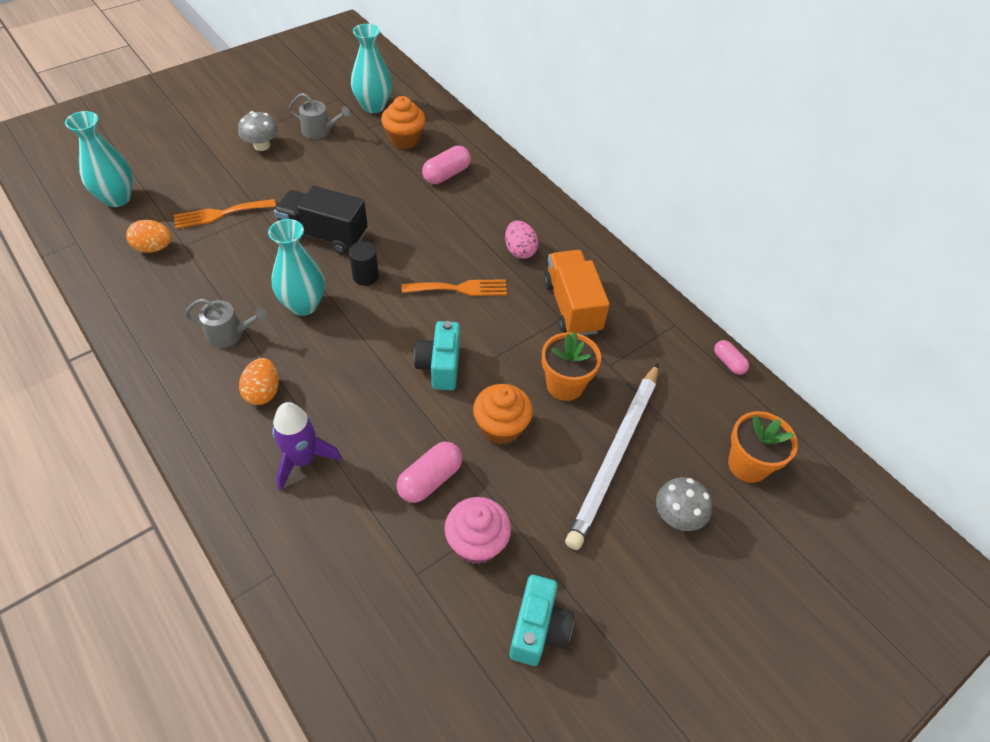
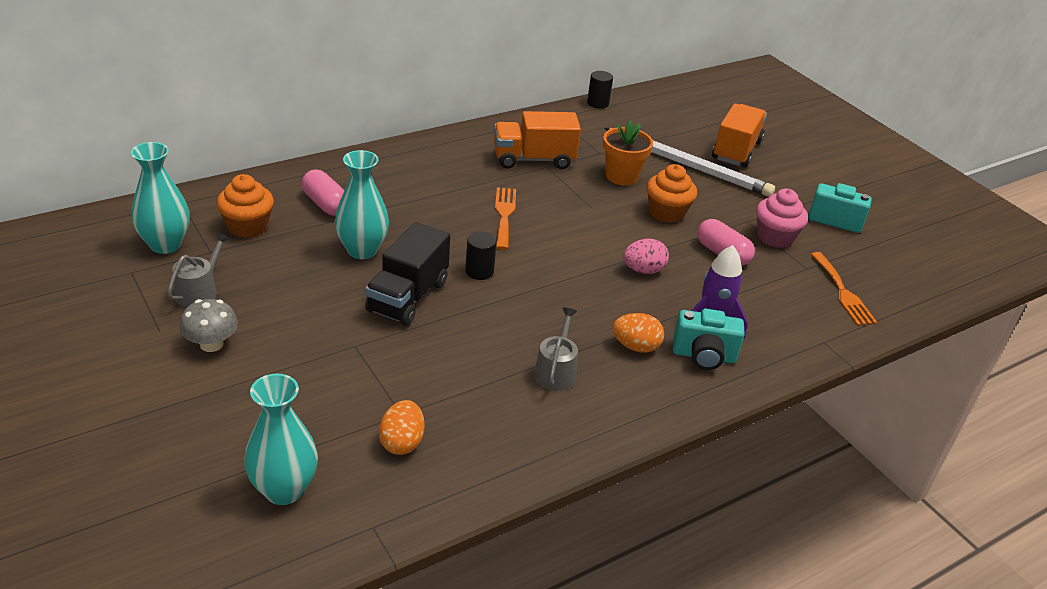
camera: 85 degrees left, 15 degrees down
(220, 214) = (348, 382): orange fork -> orange fork (843, 292)
(303, 305) = (517, 316): turquoise vase -> turquoise vase (362, 250)
(440, 366) = (602, 236): turquoise camera -> turquoise camera (703, 356)
(519, 251) = (457, 175): pink egg -> pink egg (643, 270)
(677, 516) = (736, 150): grey mushroom -> orange truck
(728, 362) = (598, 103): pink capsule -> black cylinder
(748, 465) = (690, 116): orange flower pot -> none

